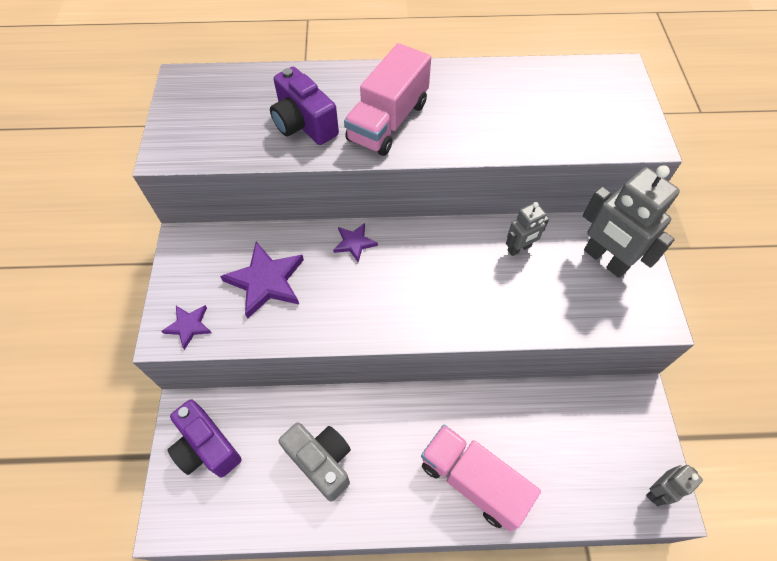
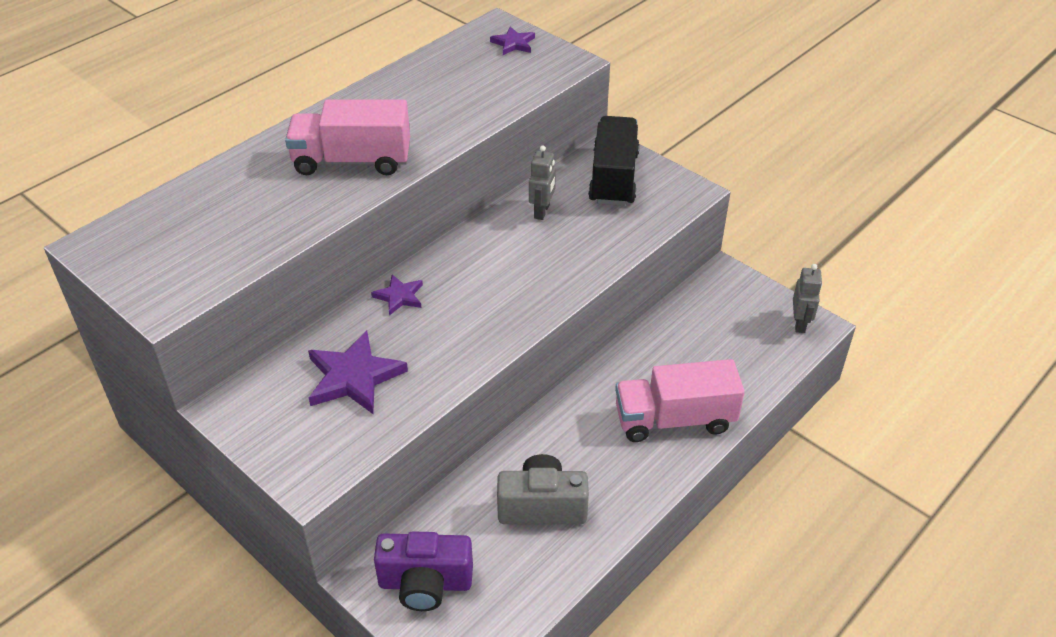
camera: 45 degrees left, 15 degrees down
(189, 326) = (323, 459): purple star -> purple star (513, 43)
(304, 124) = (276, 206): purple camera -> none
(388, 121) = (352, 161): pink truck -> pink truck turned 105 degrees clockwise
(605, 260) = (613, 178): grey robot -> black truck

